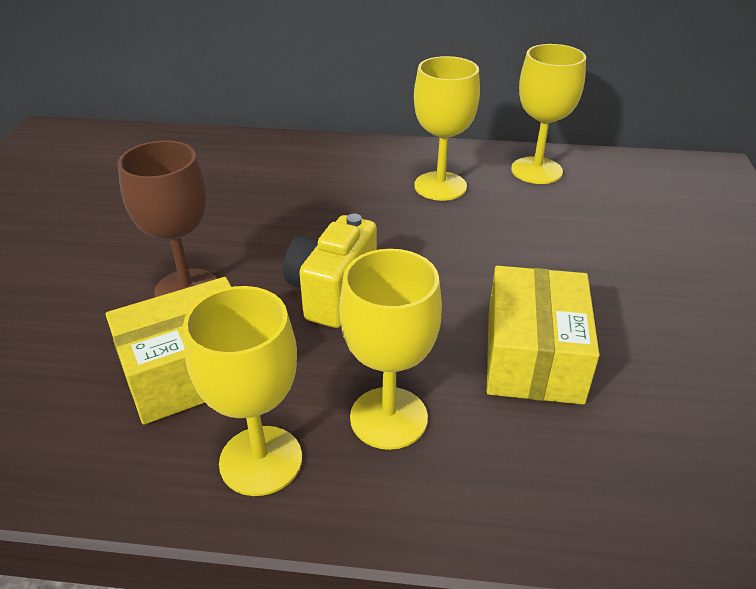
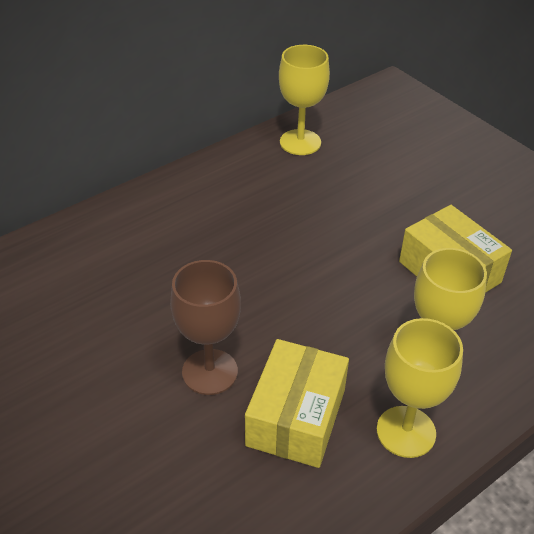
camera: 45 degrees left, 5 degrees up
(332, 293) = (301, 309): yellow camera -> none
(440, 186) = (259, 189): yellow goblet -> none

